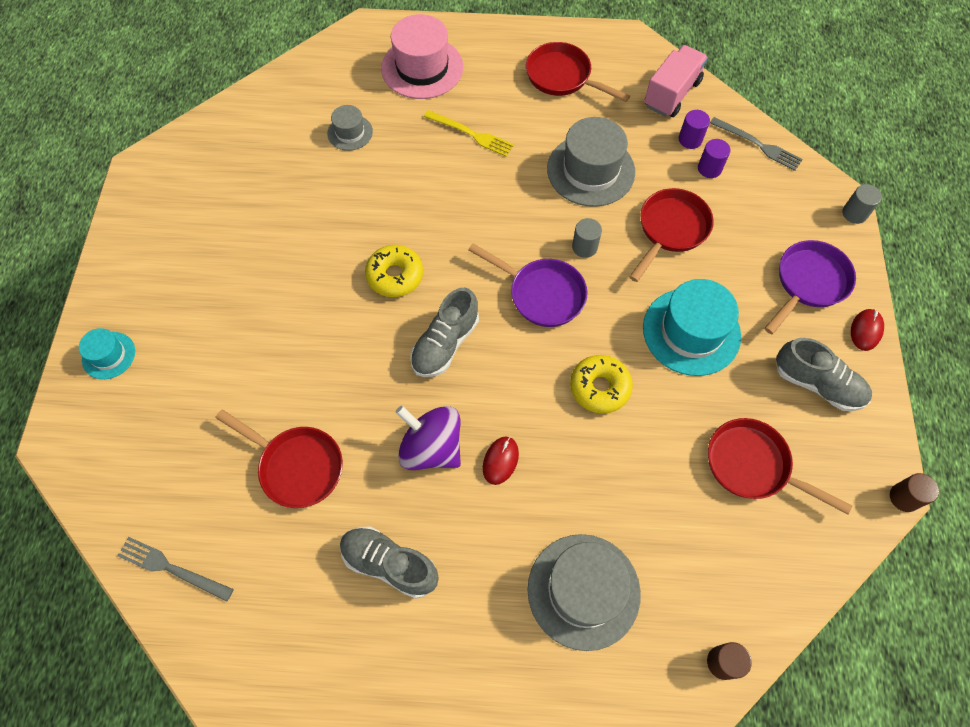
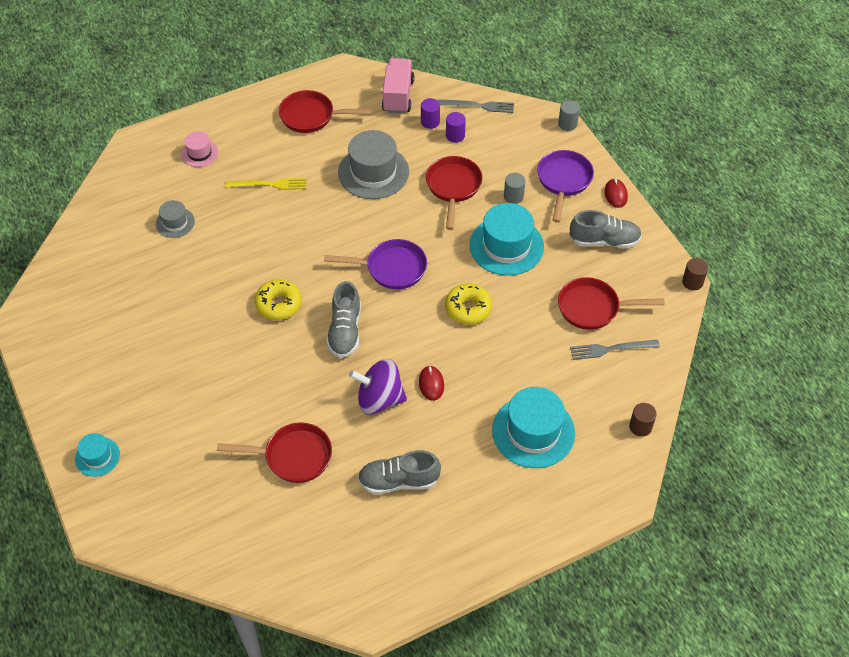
camera: 30 degrees left, 10 degrees down
(171, 568) = (249, 561): grey fork -> grey fork (611, 349)
(422, 68) = (199, 153): pink hat -> pink hat, size x0.53
(583, 591) = (533, 431): grey hat -> turquoise hat
(584, 247) = (401, 225): grey cylinder -> grey cylinder (513, 196)

